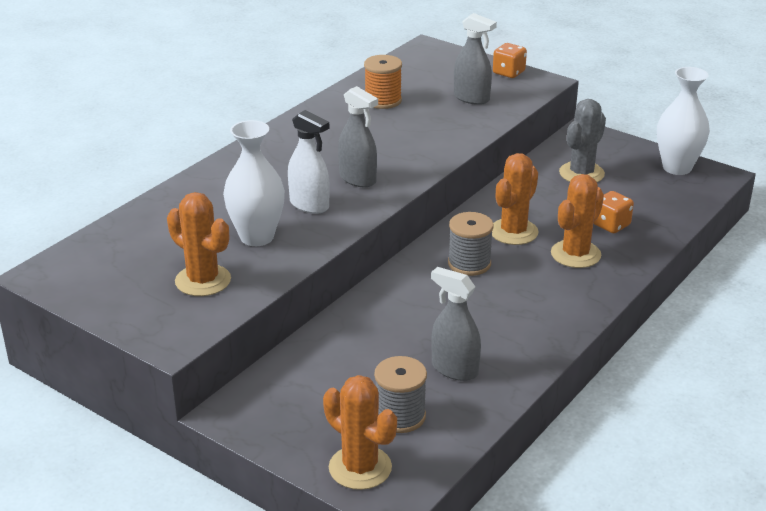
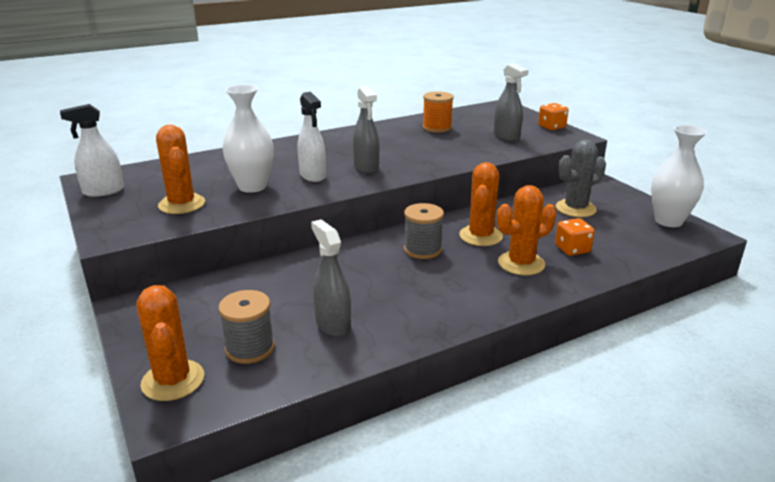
camera: 25 degrees right, 5 degrees down
(83, 287) = (103, 191): none -> white spray bottle
(513, 232) = (480, 236): orange cactus -> orange cactus turned 45 degrees counterclockwise

